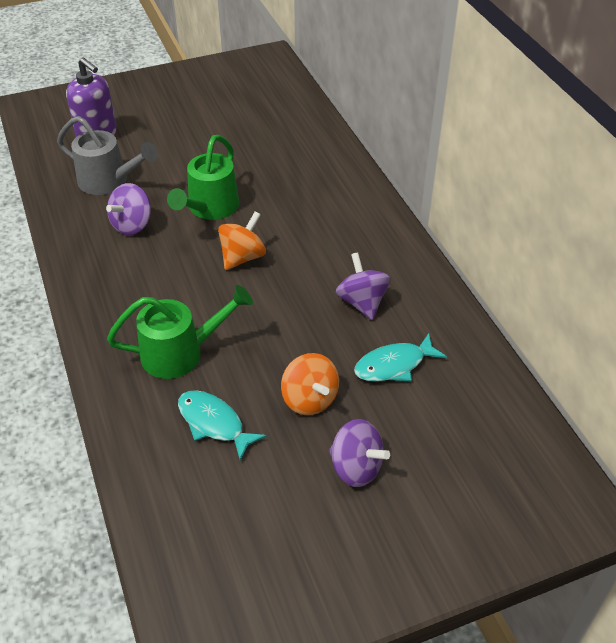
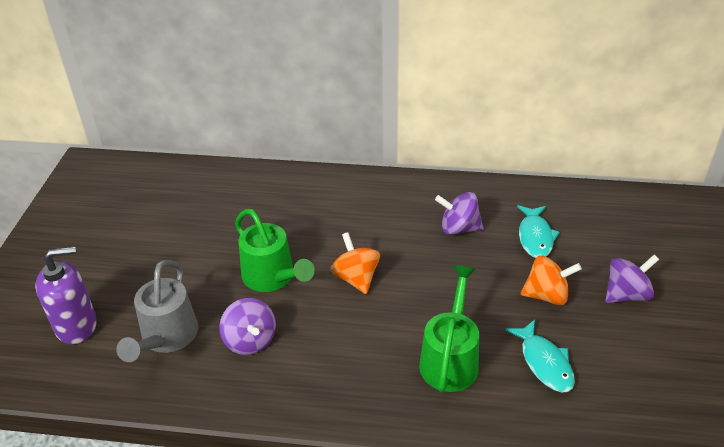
camera: 60 degrees left, 5 degrees down
(109, 182) = (166, 338): grey watering can -> grey watering can turned 135 degrees clockwise
(214, 423) = (544, 363): turquoise fish -> turquoise fish turned 90 degrees counterclockwise

